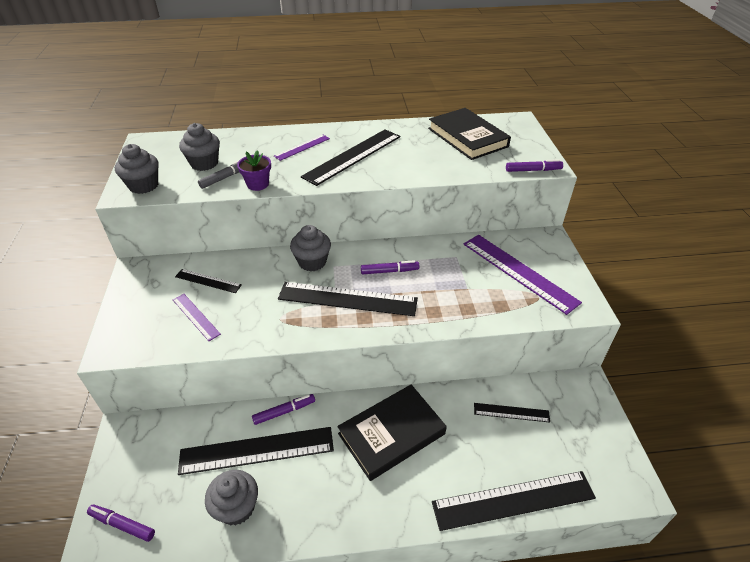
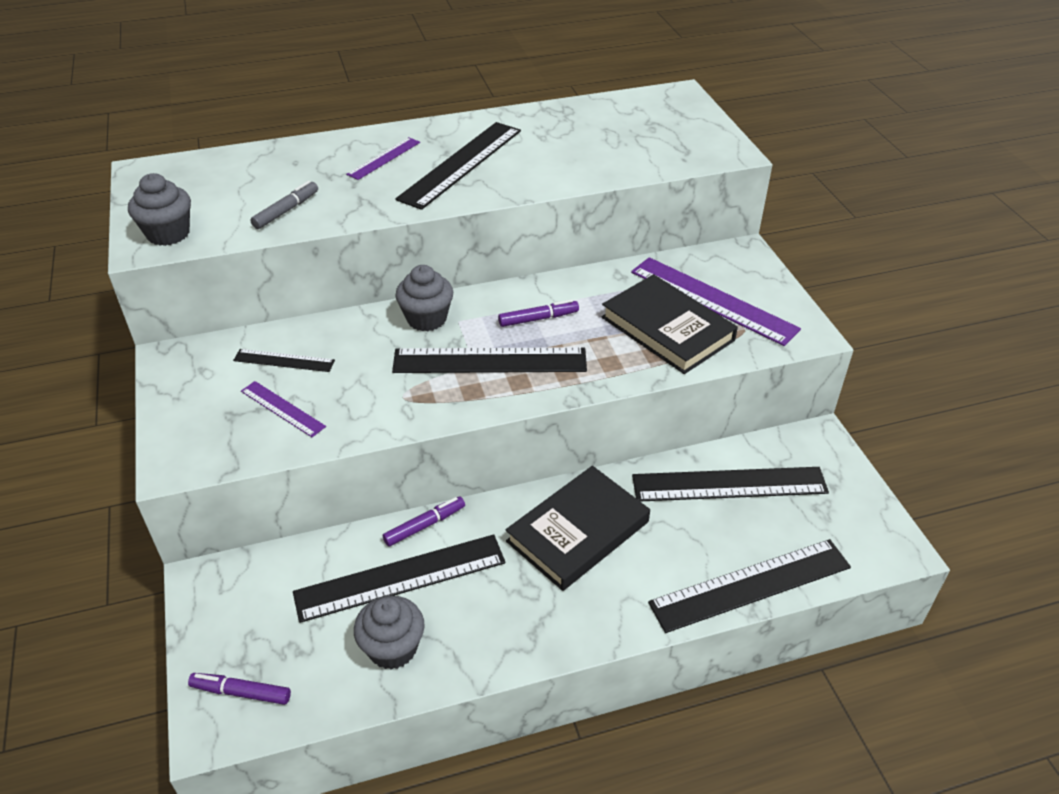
camera: 10 degrees left, 0 degrees up
(204, 163) = (247, 194): grey cupcake -> none
(258, 184) = (337, 215): purple flower pot -> none
(467, 137) = (615, 124): black book -> black book (667, 329)
(511, 412) = (729, 484): black ruler -> black ruler, size x1.92
(533, 170) = (713, 160): purple marker -> none

